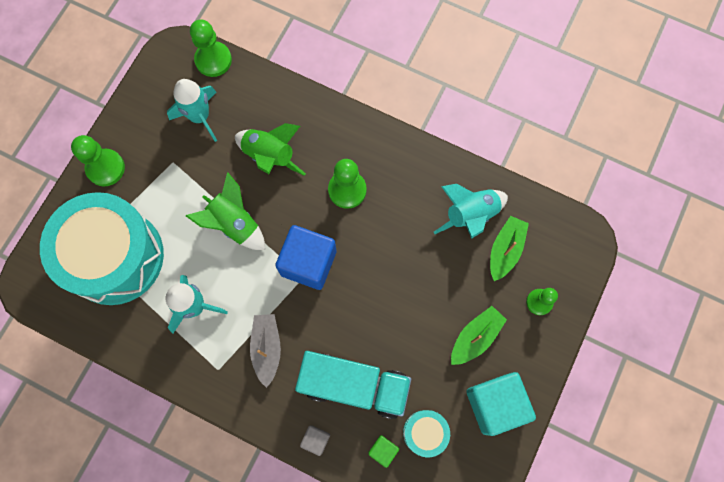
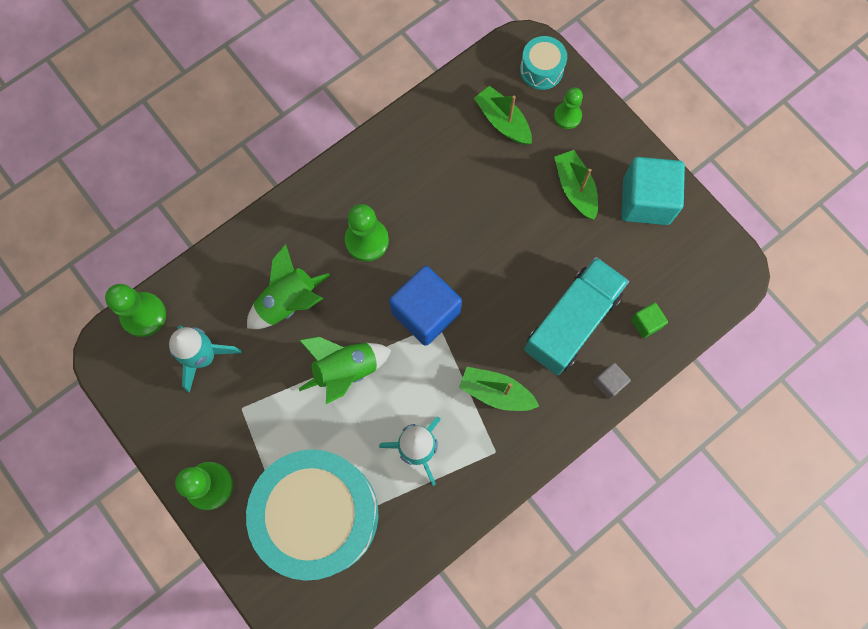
camera: 65 degrees left, 0 degrees up
(267, 348) = (496, 392): grey boat -> green boat
(425, 432) = (645, 277): turquoise drum -> turquoise drum (541, 70)
(470, 215) = (452, 136): turquoise rocket -> none

